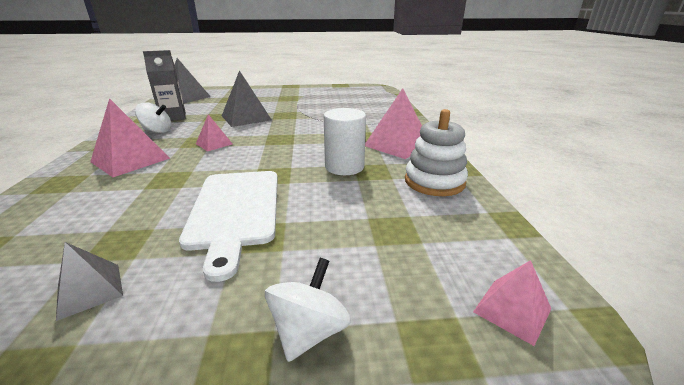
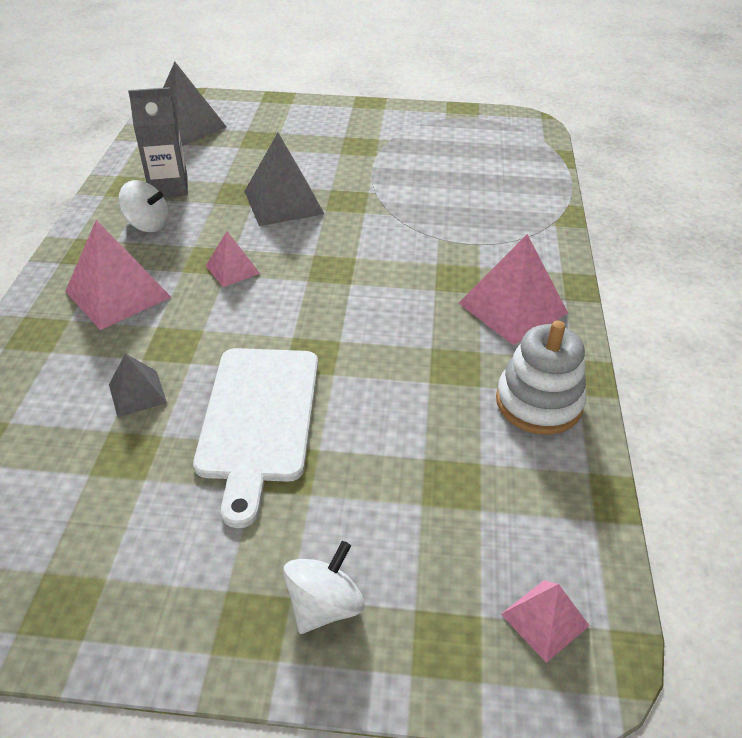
camera: 10 degrees right, 15 degrees up
(89, 290) = (106, 517): grey pyramid -> grey pyramid (137, 393)
(344, 167) = (417, 351): white cylinder -> none

